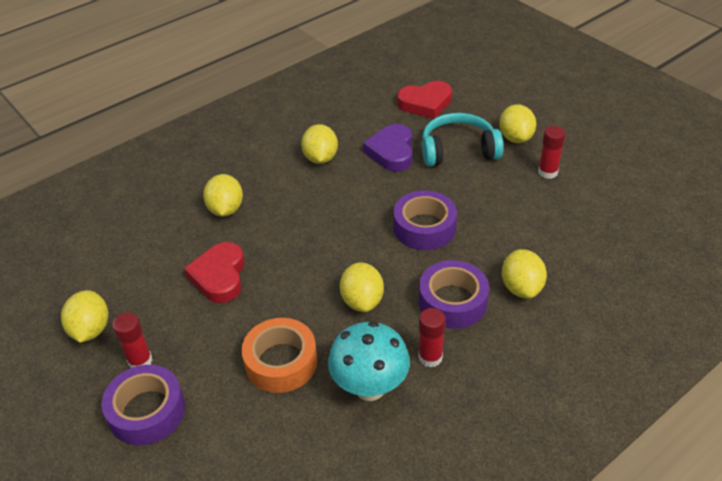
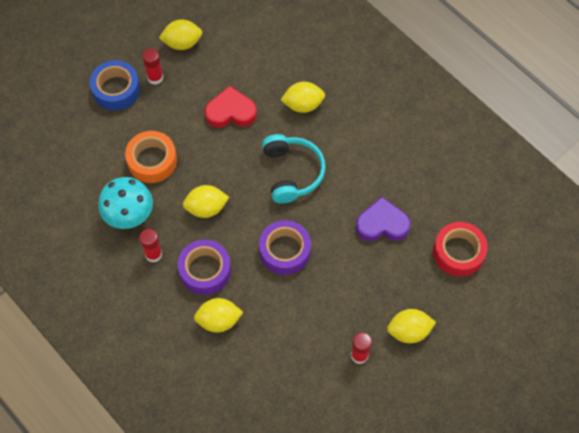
camera: 85 degrees right, 20 degrees up
(147, 411) = (116, 89): purple tape -> blue tape
(320, 158) = (370, 167): yellow lemon -> none
(425, 103) = (458, 252): red heart -> red tape
(458, 150) = (387, 280): turquoise headphones -> turquoise headphones (292, 172)

